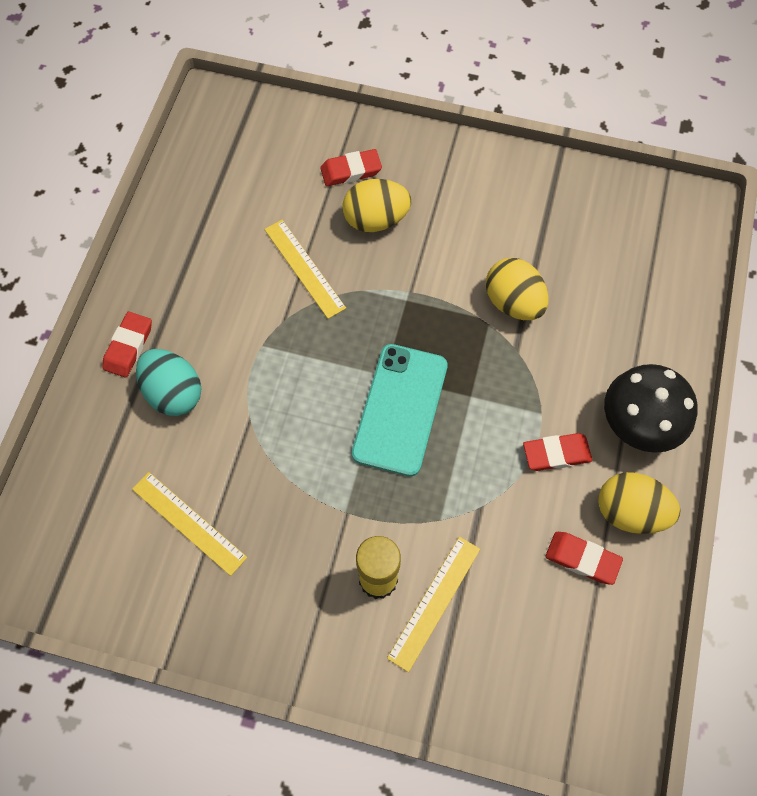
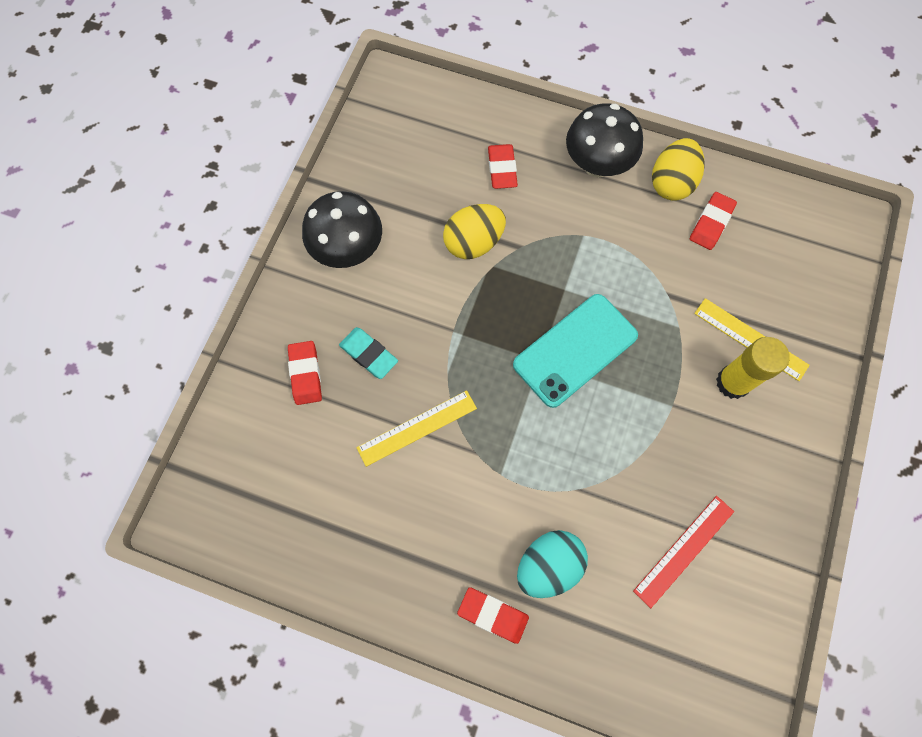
camera: 85 degrees left, 5 degrees up
(189, 522) = (684, 550): yellow ruler -> red ruler
(376, 220) = (369, 354): yellow egg -> turquoise eraser
(400, 409) = (575, 350): turquoise phone -> turquoise phone turned 60 degrees counterclockwise
(486, 190) = (348, 250): none -> black mushroom
(556, 454) = (621, 229): red eraser -> red eraser (502, 169)

